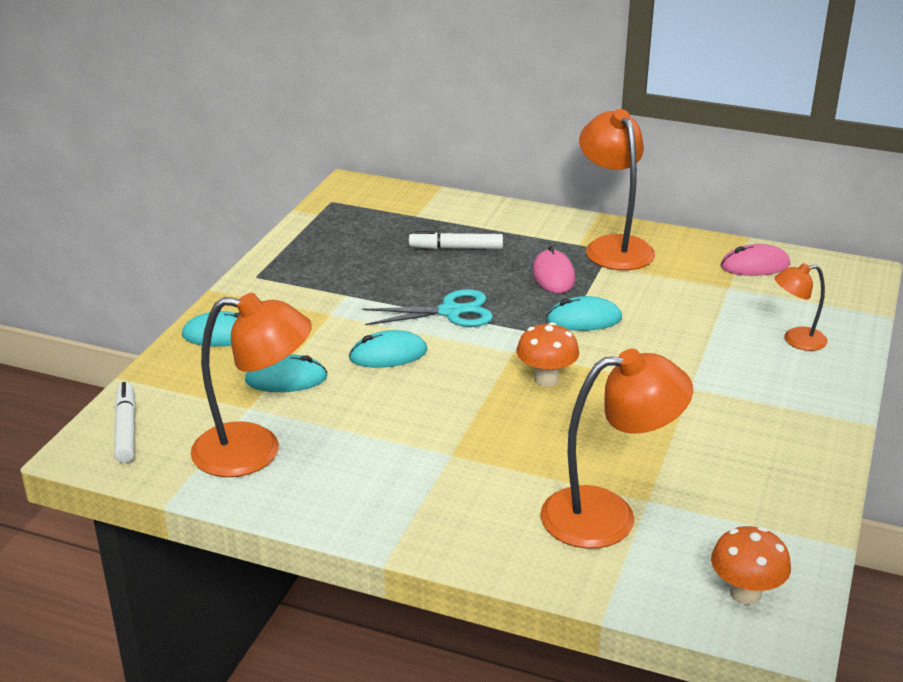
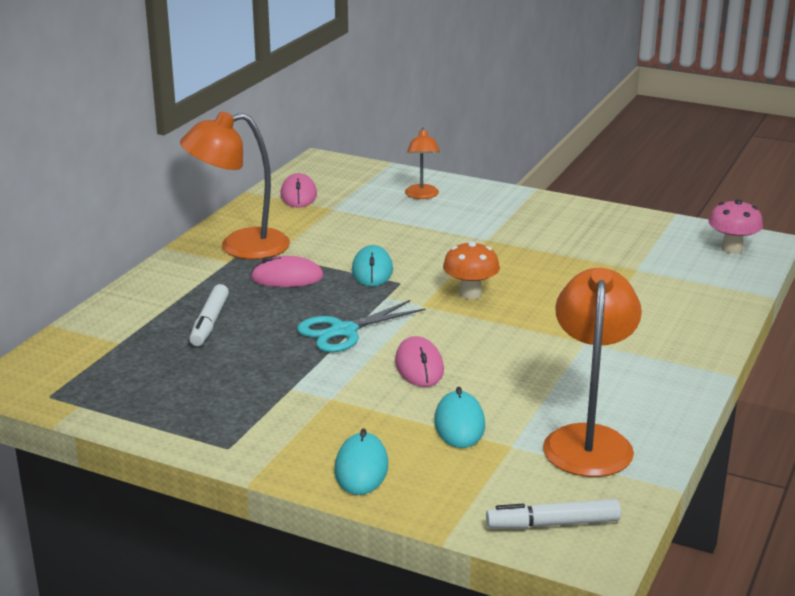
camera: 85 degrees left, 5 degrees down
(388, 354) = (419, 366): turquoise mouse -> pink mouse
(450, 312) = (343, 331): turquoise scissors -> turquoise scissors turned 120 degrees counterclockwise
(608, 515) = (657, 284): orange lamp -> none
(745, 594) = (732, 249): orange mushroom -> pink mushroom

